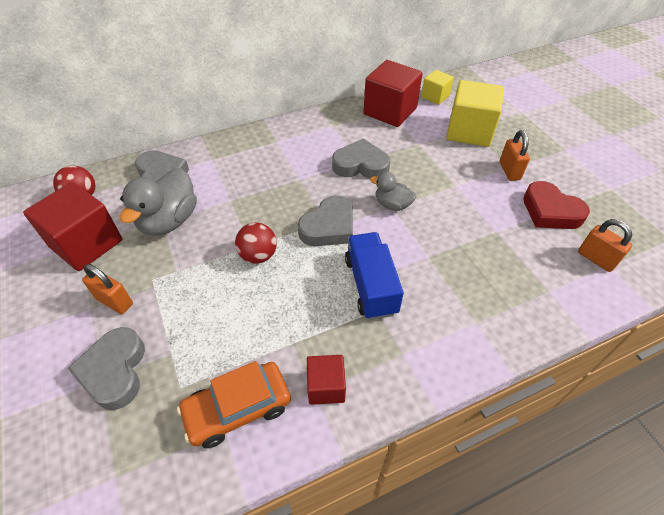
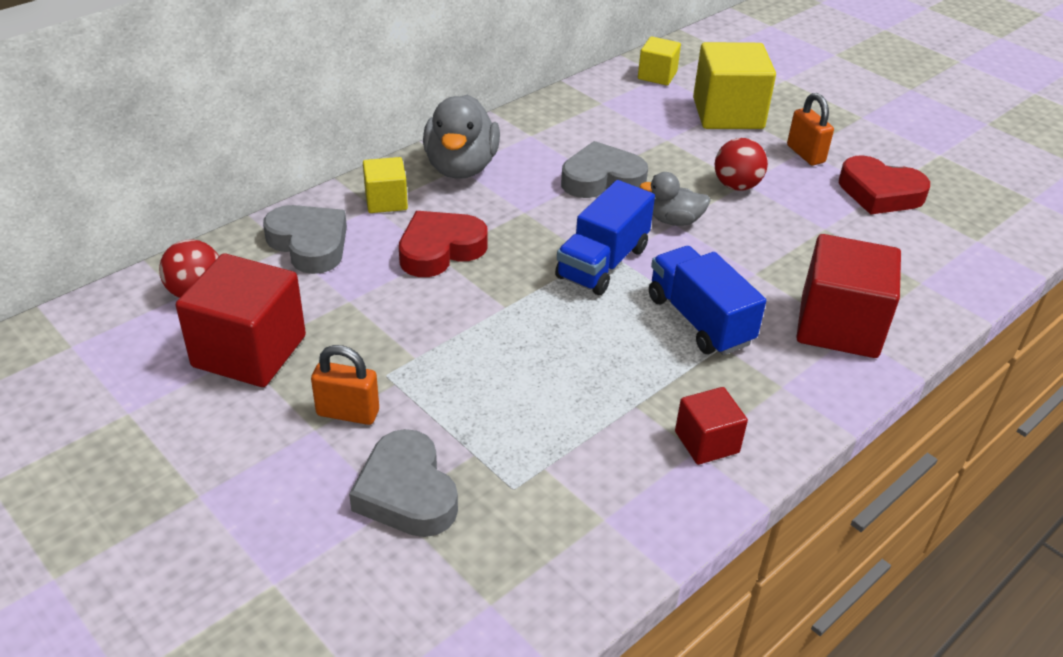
camera: 20 degrees left, 10 degrees down
(169, 221) = (361, 298): grey duck -> grey duck (461, 167)
(221, 156) = (386, 201): none -> yellow cube
(233, 196) = (440, 250): none -> red heart
(238, 408) = (607, 492): orange car -> none
(258, 255) = (524, 315): red ball -> red ball (736, 186)
(329, 227) = (602, 263): grey heart -> blue truck
(390, 111) = (604, 103): red cube -> red cube (839, 326)
(596, 259) = (958, 236): orange padlock -> none

